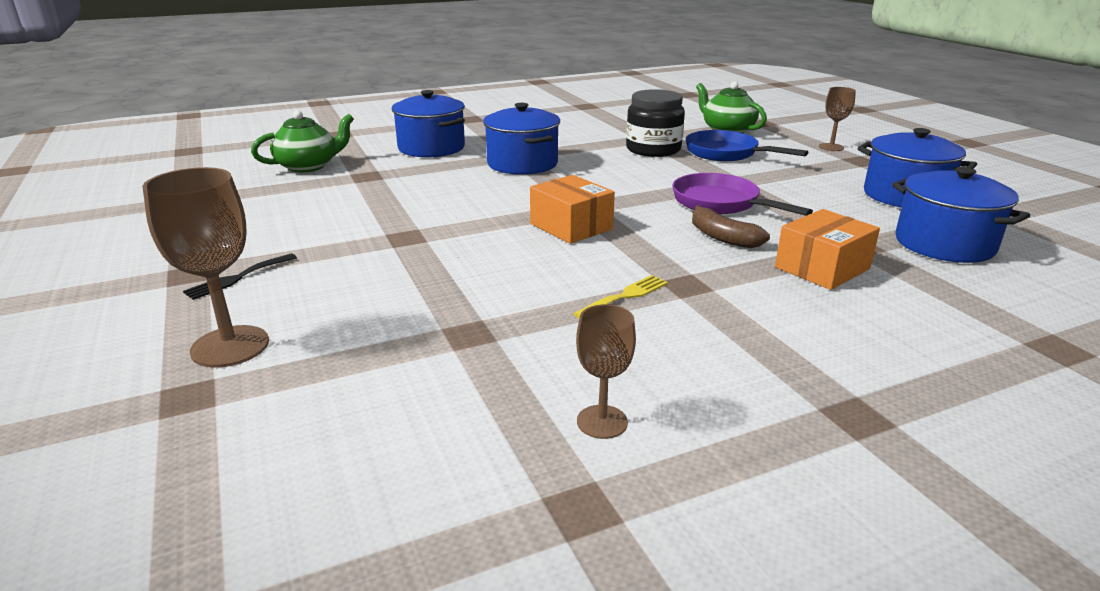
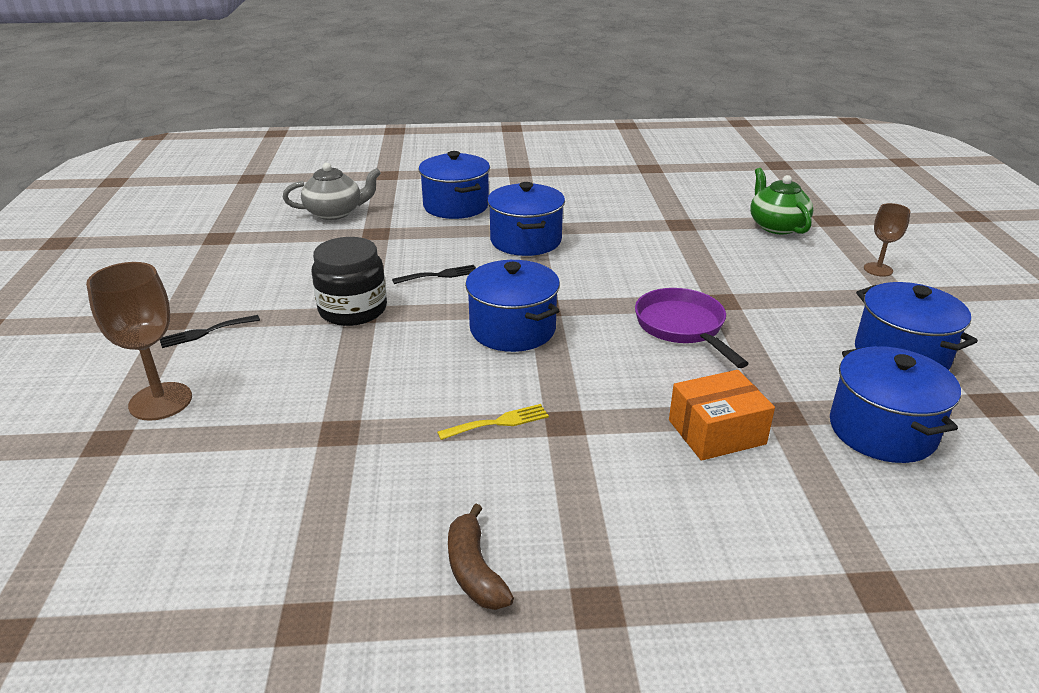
camera: 20 degrees right, 5 degrees up
(308, 166) = (335, 213): green teapot -> grey teapot
(462, 198) = (440, 275): none -> black fork
(571, 226) = (512, 329): orange box -> blue pot
(602, 422) = (378, 548): brown goblet -> none
(653, 149) = (672, 241): black jar -> black jar (353, 310)
(722, 237) = (647, 372): brown banana -> brown banana (474, 570)
(726, 153) = (747, 259): blue pan -> none

